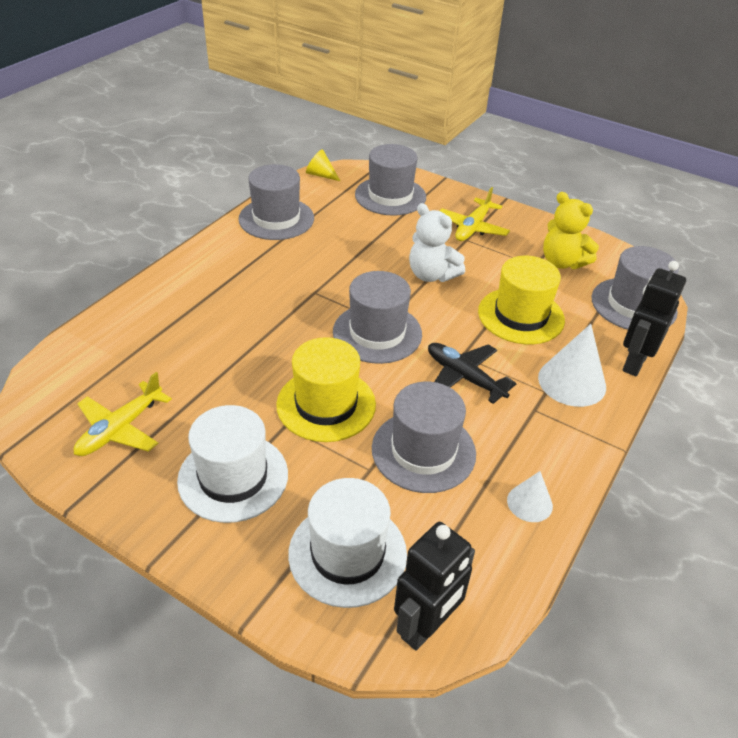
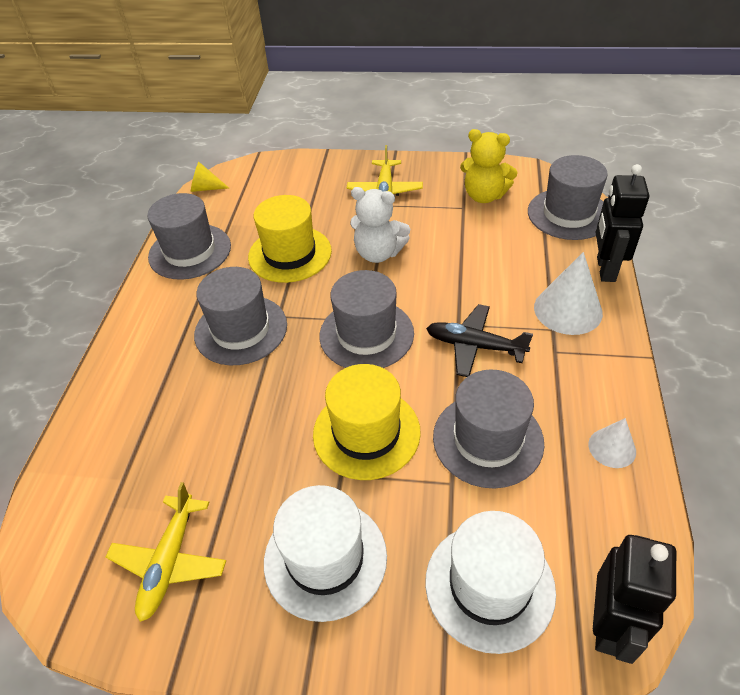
camera: 20 degrees left, 5 degrees up
(390, 196) = (288, 186): grey hat -> grey hat (241, 330)
(521, 316) = (483, 262): yellow hat -> yellow hat (290, 254)

